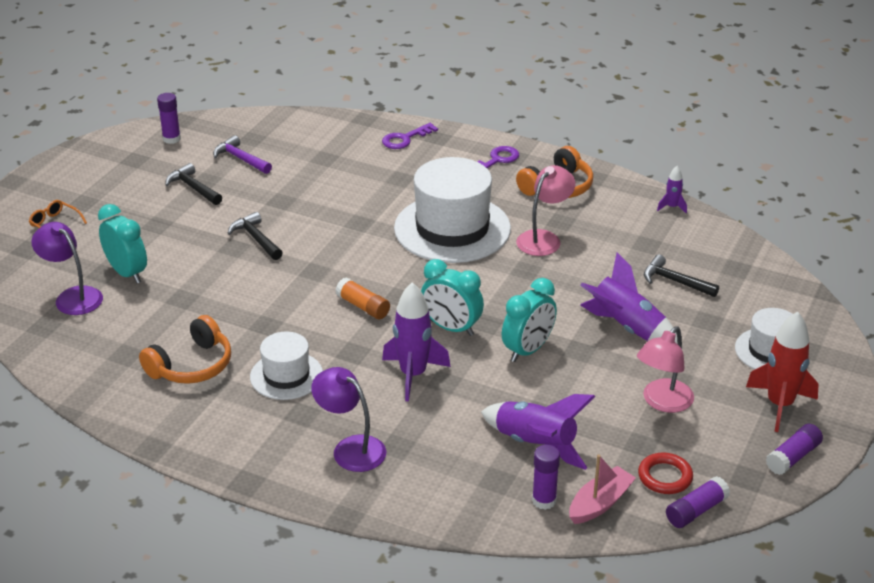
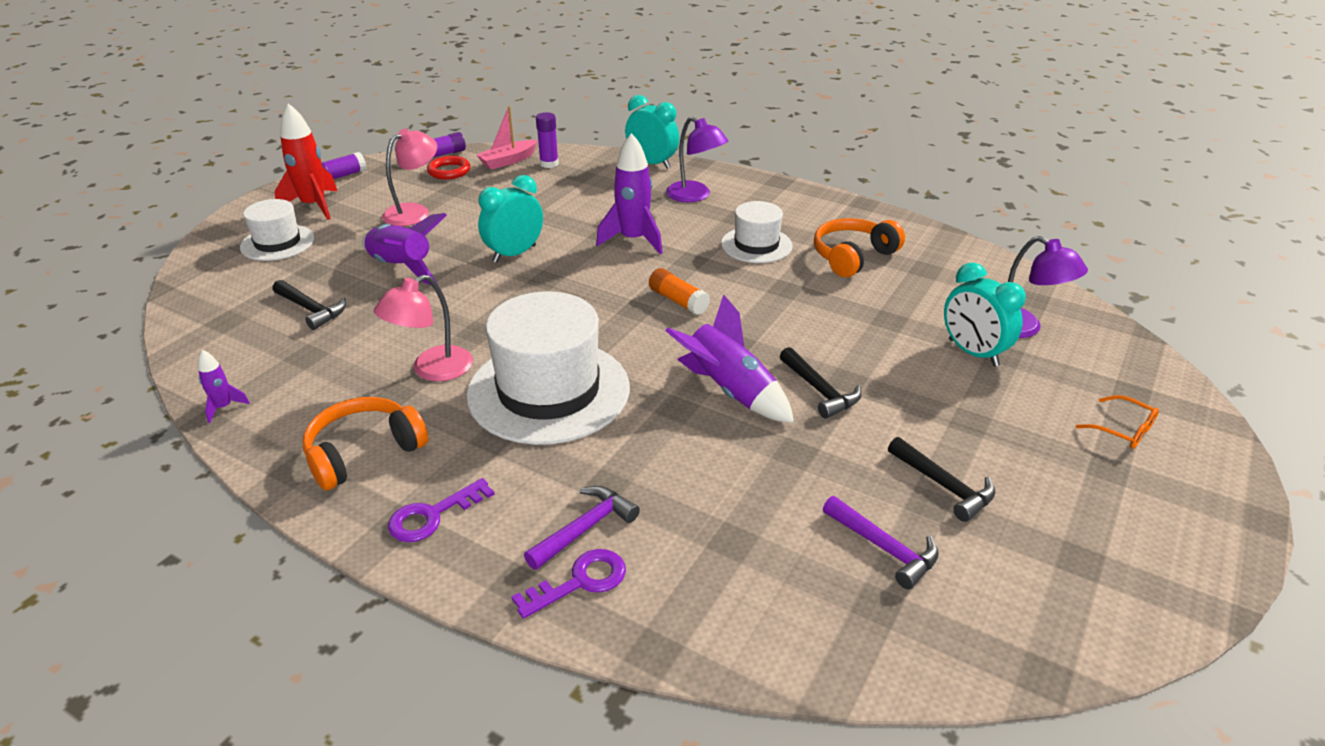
camera: 175 degrees left, 0 degrees up
(171, 139) = (1038, 614): purple glue stick -> none
(408, 159) = (585, 528): none -> purple hammer
(451, 328) = (585, 276): turquoise clock -> turquoise clock (652, 163)
(535, 444) = (541, 192): purple rocket -> purple rocket (730, 391)

